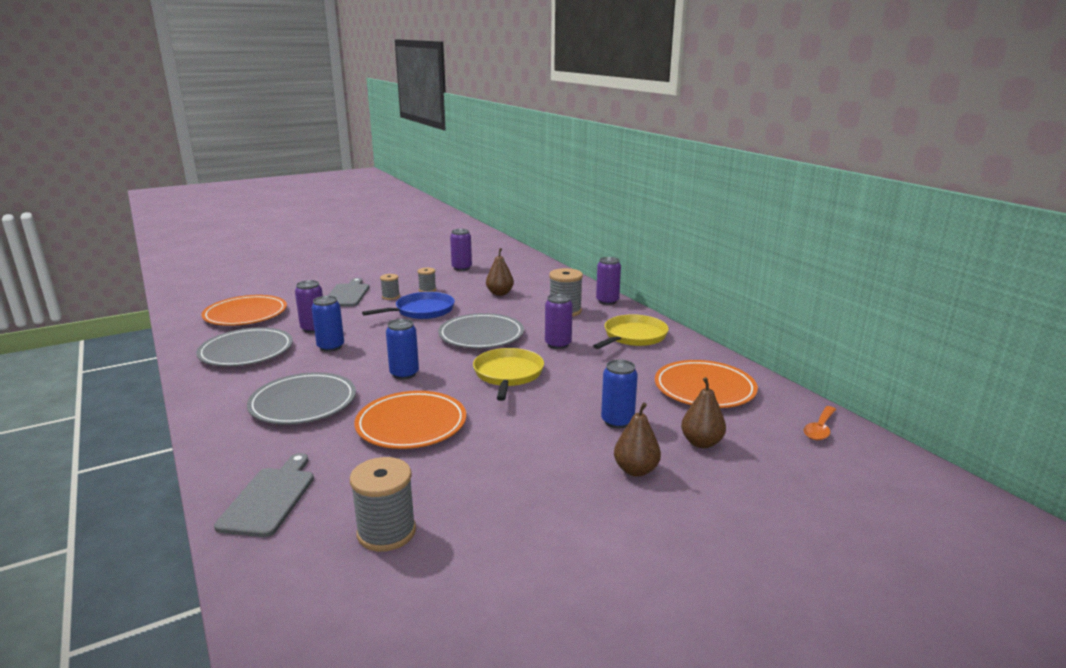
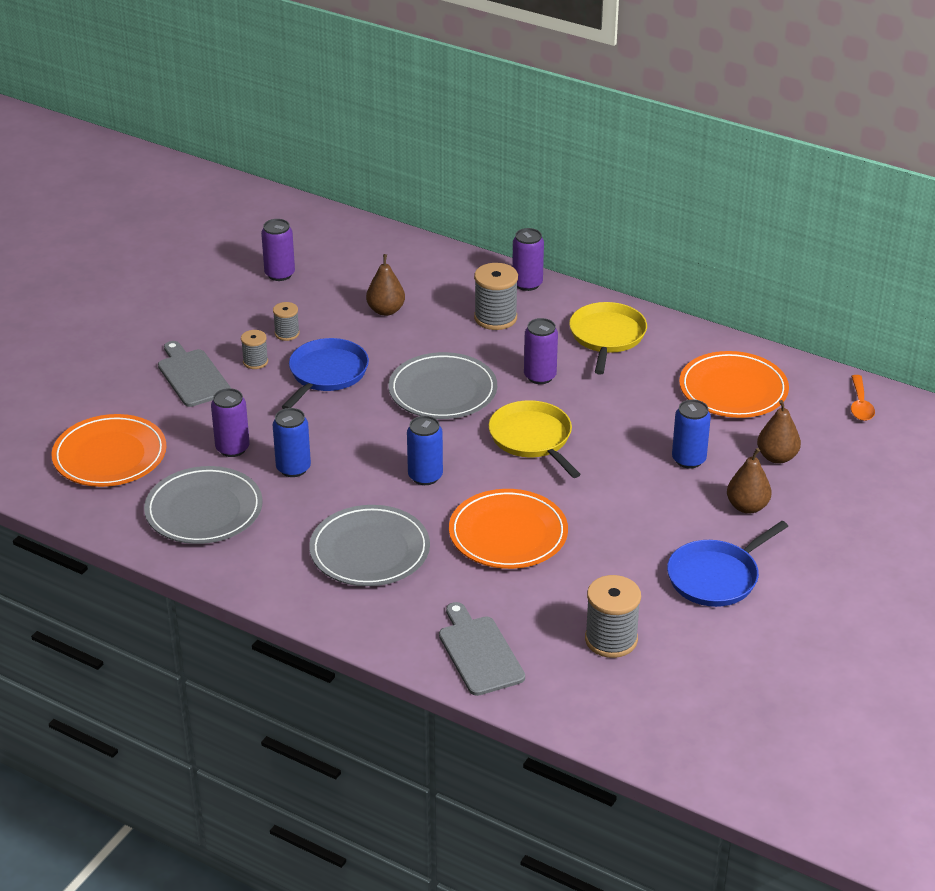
camera: 30 degrees left, 15 degrees up
(546, 516) = (716, 577): none -> blue pan

